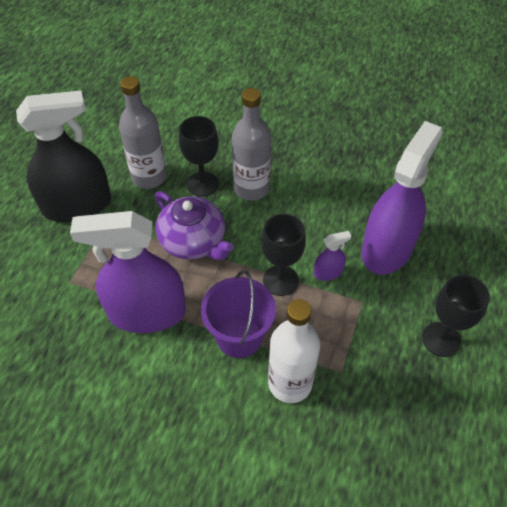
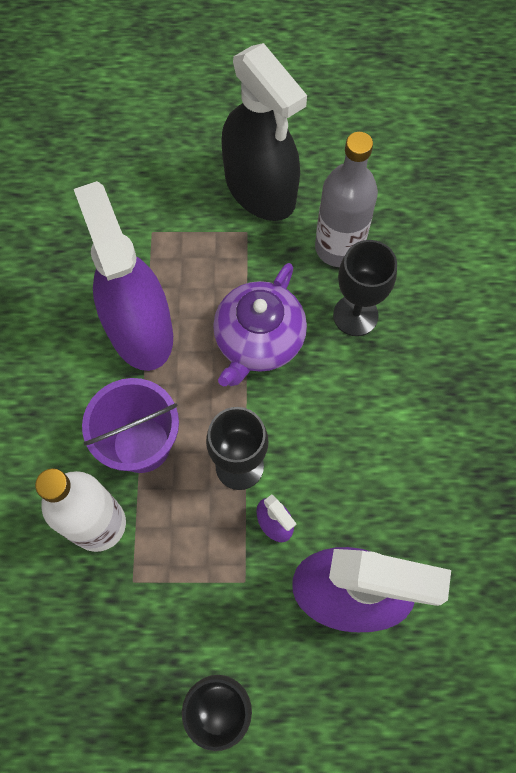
camera: 70 degrees right, 15 degrees up
(251, 188) = (375, 378): grey bottle -> none

